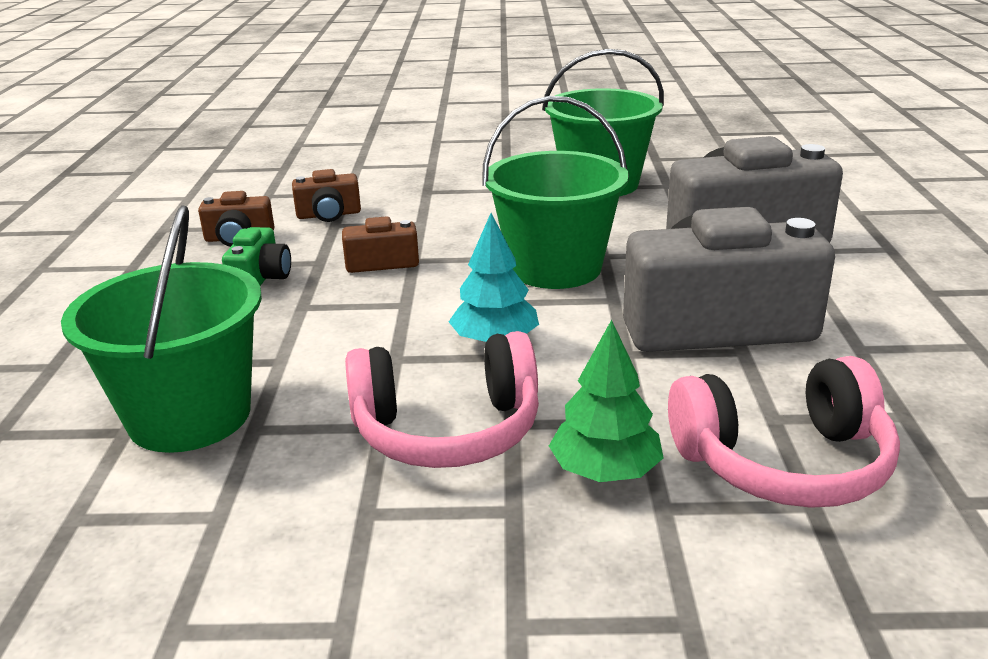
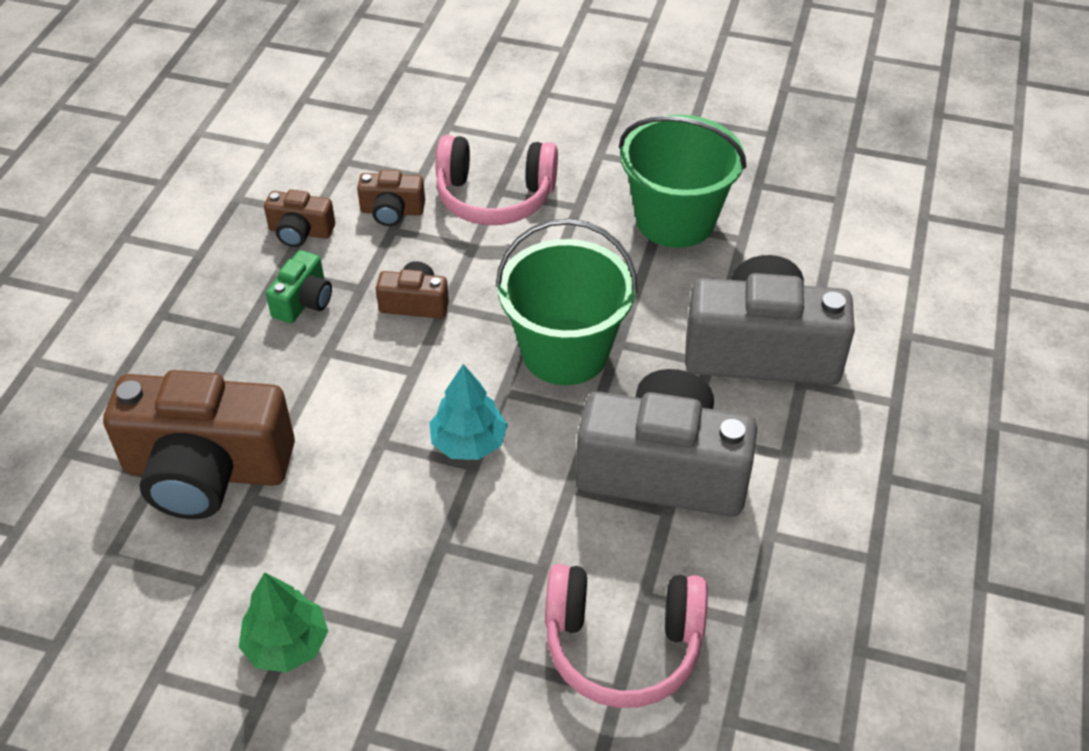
camera: 15 degrees right, 20 degrees up
(190, 416) = (207, 470): green bucket -> brown camera
(447, 430) = (390, 539): pink headphones -> pink headphones (495, 197)
(605, 471) = (486, 615): green tree -> green tree (287, 644)

